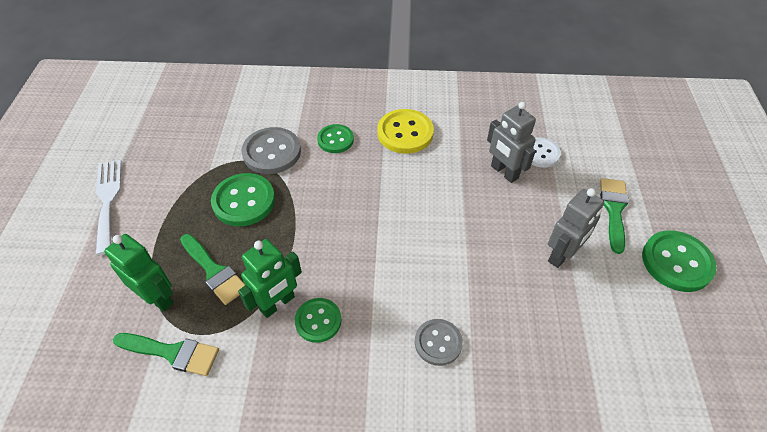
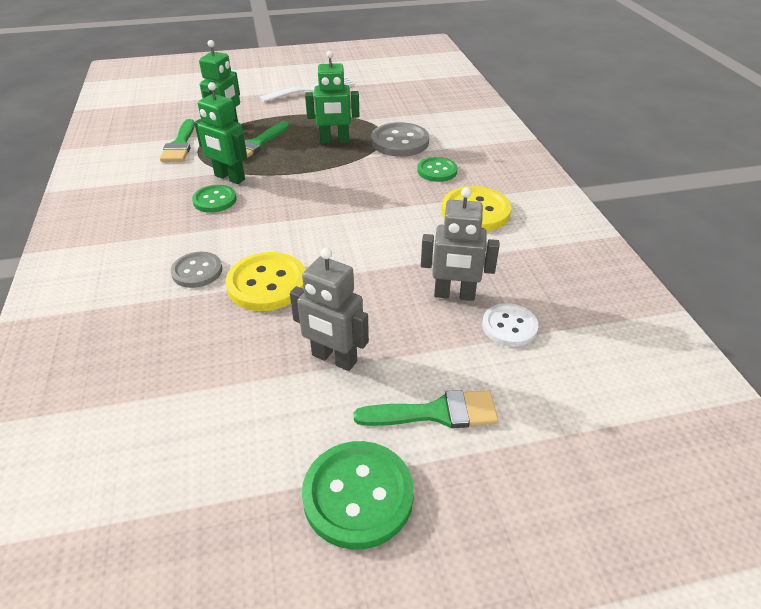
camera: 75 degrees right, 10 degrees down
(244, 201) = (334, 141): green button -> green robot
(468, 288) = (267, 284): none -> yellow button
(504, 172) = (454, 295): grey robot -> grey robot turned 120 degrees counterclockwise

